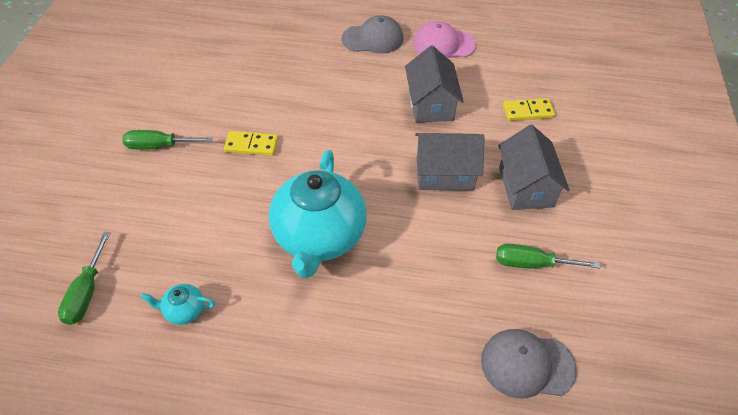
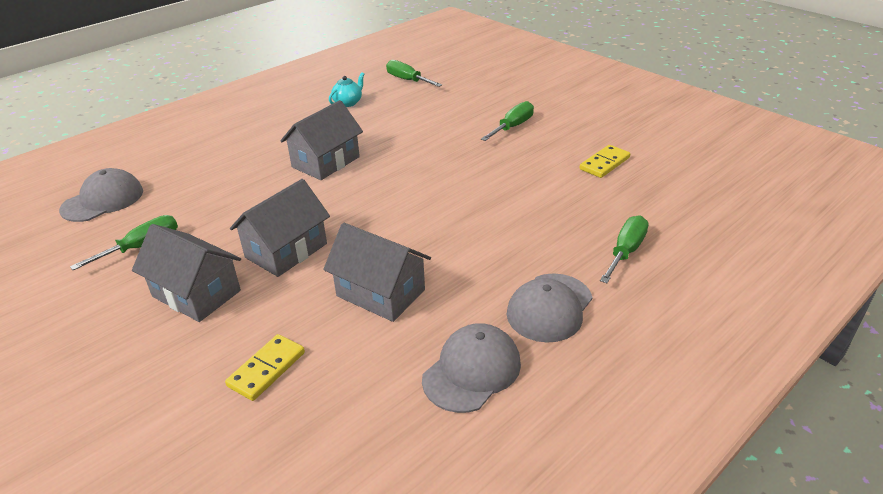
camera: 130 degrees right, 15 degrees down
(251, 145) = (461, 165): yellow domino -> yellow domino (604, 163)
(295, 30) = (626, 251): none -> green screwdriver
(319, 237) = (326, 162): turquoise teapot -> grey house
(443, 44) = (472, 371): pink cap -> grey cap

